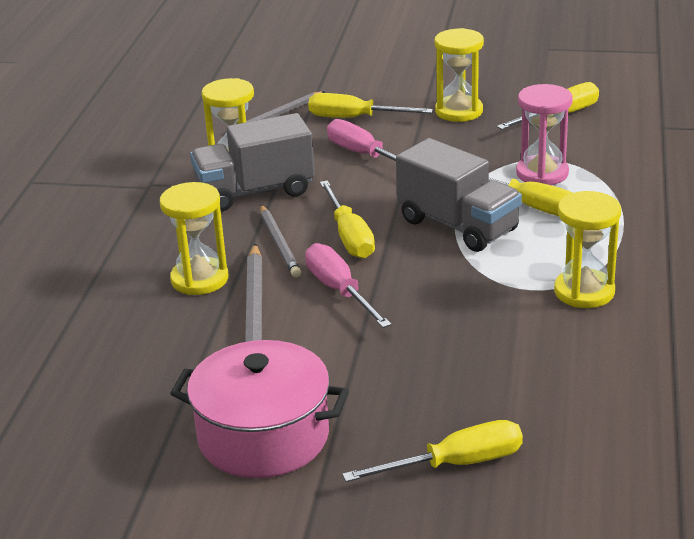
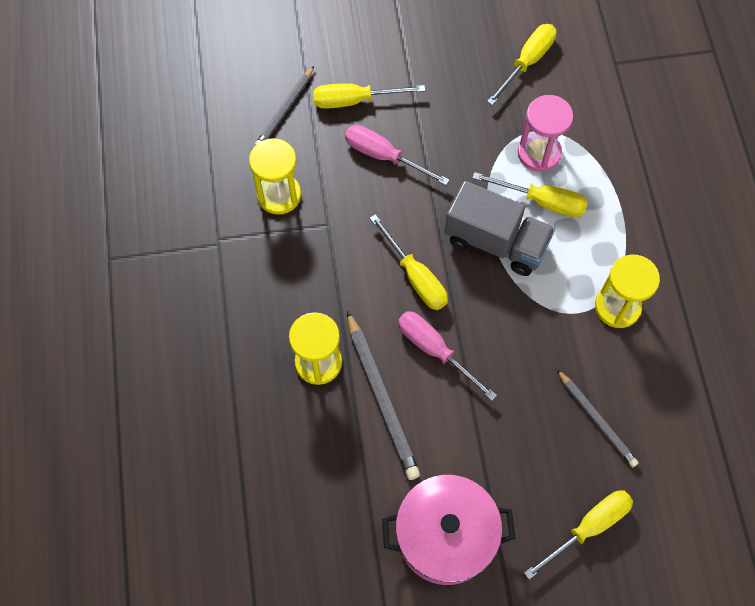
camera: 20 degrees left, 35 degrees up
(255, 191) = (313, 231): grey truck -> none
(279, 244) = (362, 300): grey pencil -> grey pencil (596, 419)
(459, 111) = (440, 71): yellow hourglass -> none

